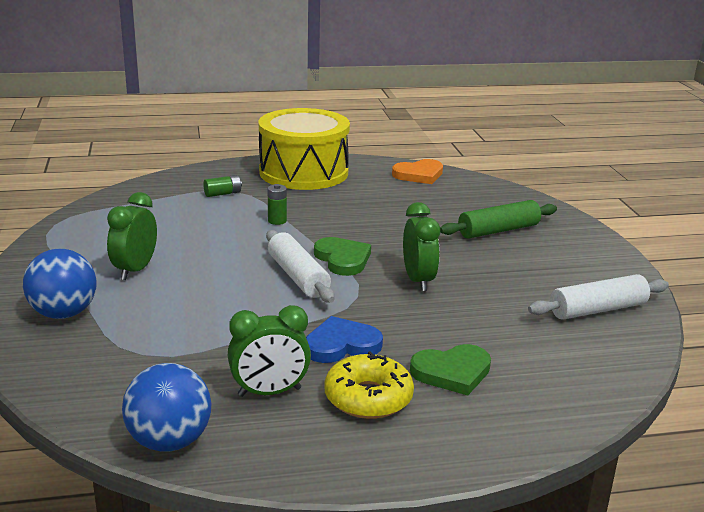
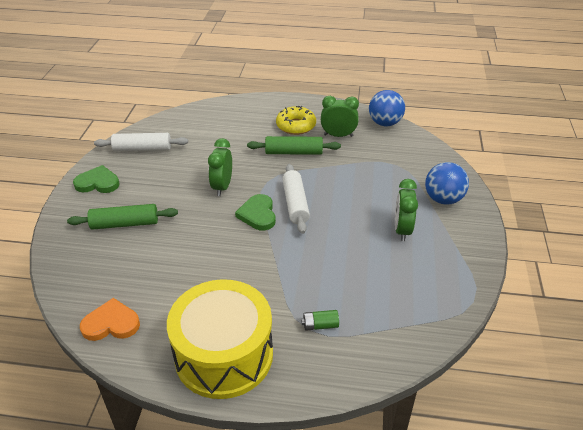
camera: 160 degrees left, 15 degrees up
(135, 270) = (402, 230): green clock -> green clock turned 150 degrees clockwise
(277, 221) = (285, 269): green battery -> none
(341, 345) = (293, 152): blue heart -> green rolling pin
(452, 372) = (250, 130): green heart -> green heart (98, 183)

